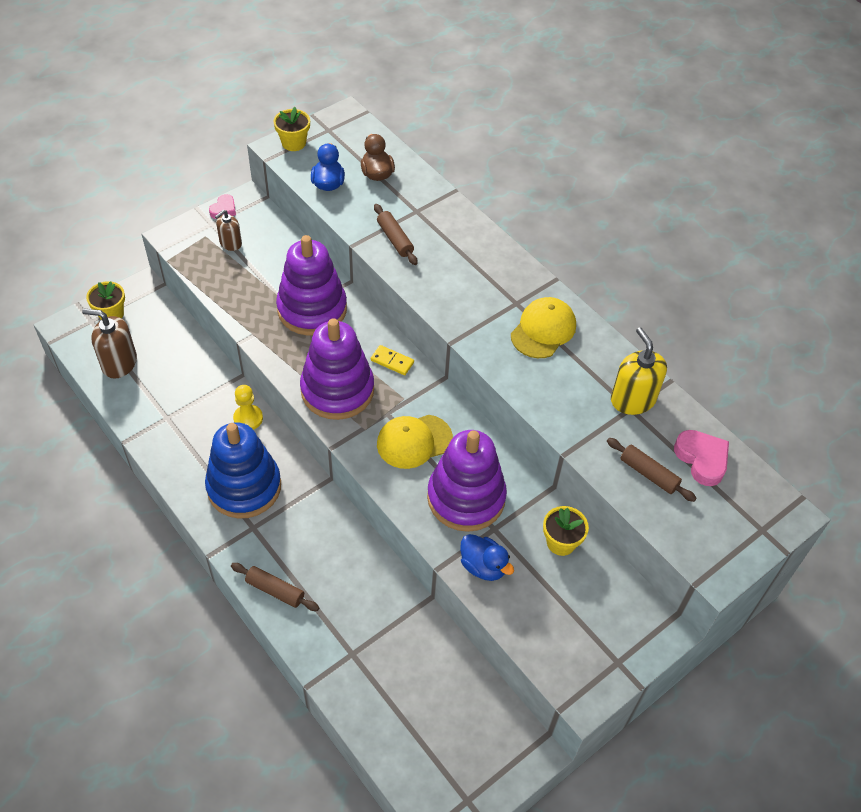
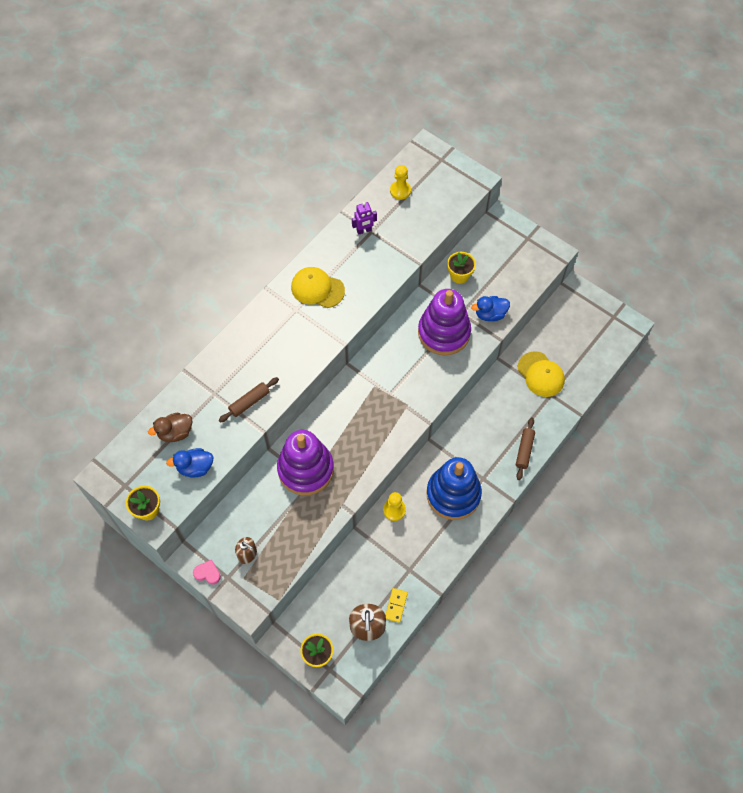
camera: 100 degrees left, 10 degrees up
(337, 390) = (379, 431): purple stacking toy -> none
(392, 361) = (342, 401): yellow domino -> yellow domino (396, 605)
(414, 441) = (409, 372): yellow cap -> yellow cap (540, 374)
(483, 566) = (490, 314): blue duck -> blue duck turned 135 degrees counterclockwise
(632, 399) = (364, 230): yellow soap dispenser -> purple robot
(648, 474) = (420, 217): brown rolling pin -> none
(702, 459) = (400, 191): pink heart -> yellow pawn

